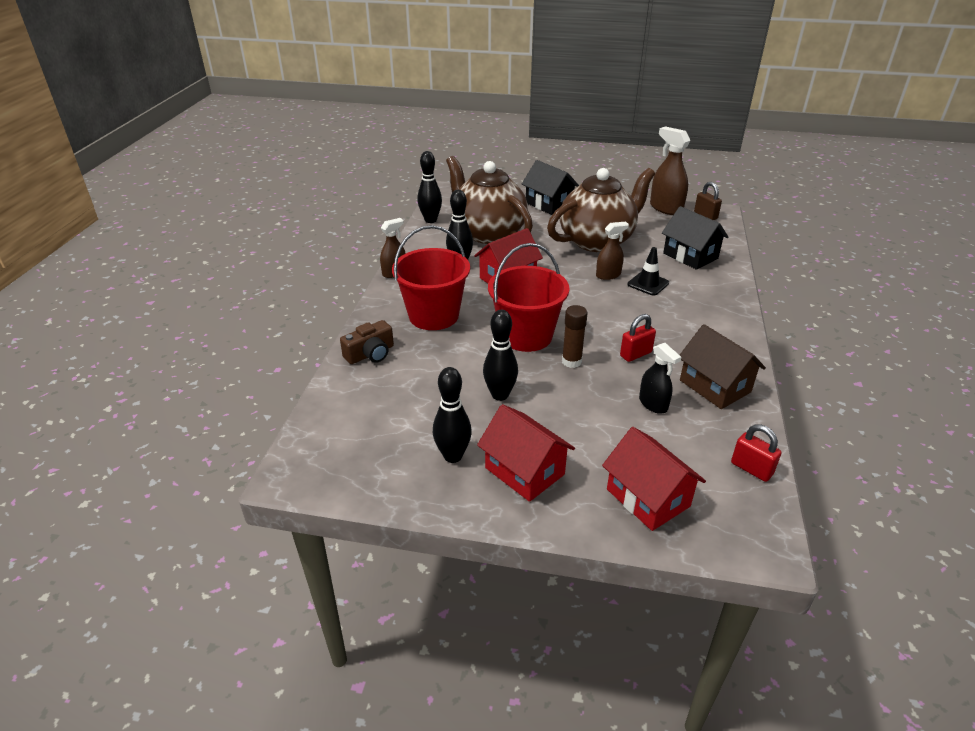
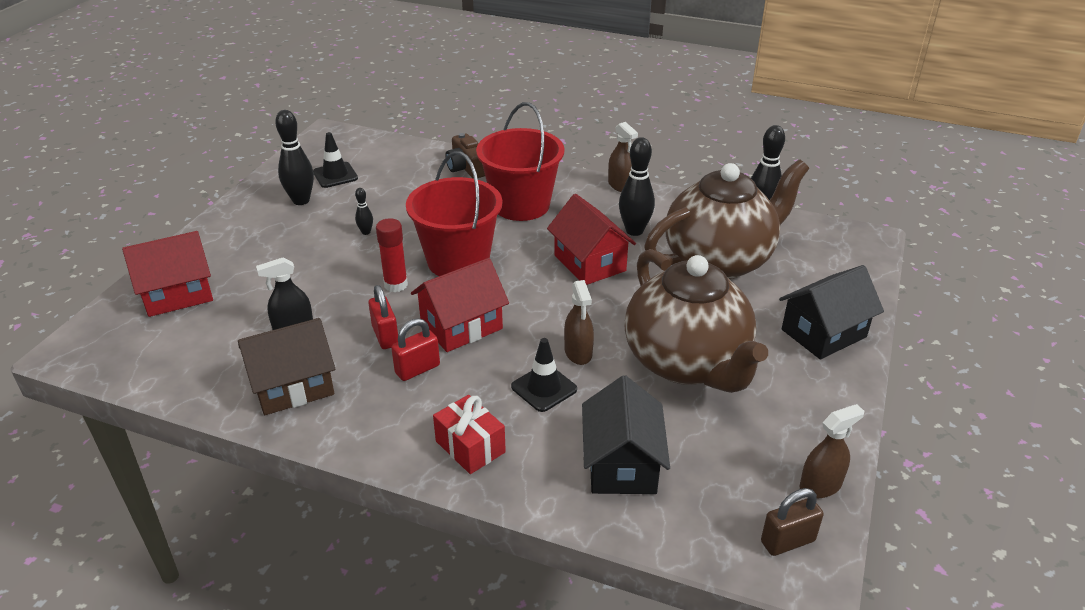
camera: 100 degrees right, 0 degrees up
(394, 443) = (335, 175): none -> black traffic cone
(500, 395) = (366, 232): black bowling pin -> black bowling pin, size x0.50
(524, 471) = (258, 233): red house -> red house (461, 326)
(571, 361) = (396, 285): brown glue stick -> red glue stick
(665, 208) = (820, 486): brown spray bottle -> brown spray bottle, size x0.62
(690, 256) = (622, 464): black house -> black house turned 60 degrees counterclockwise
(714, 303) = (470, 447): none -> red gift
(751, 469) = (157, 372): red padlock -> red padlock (417, 369)

